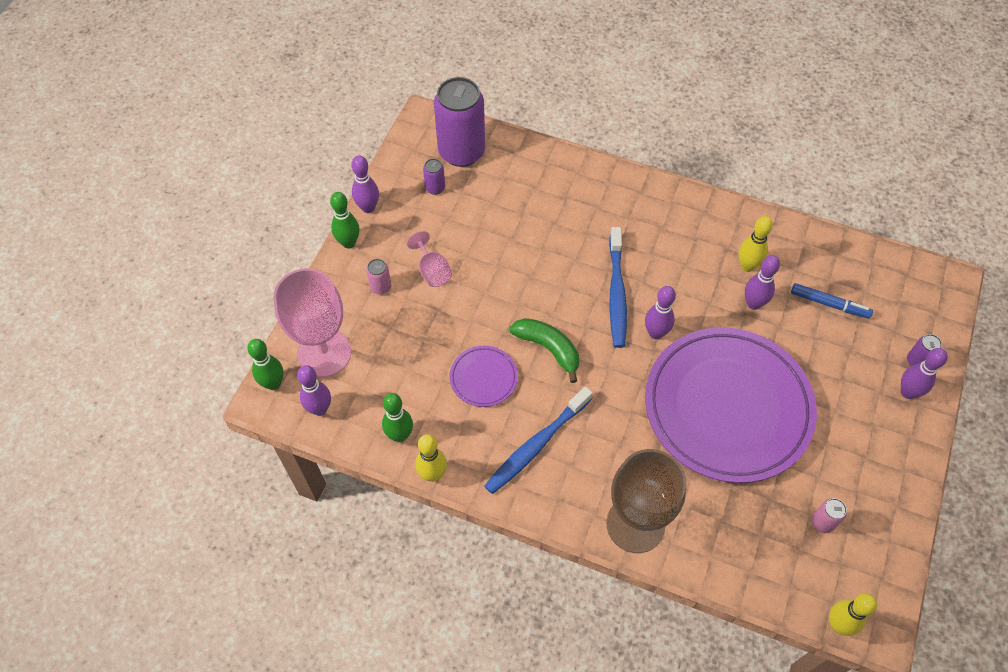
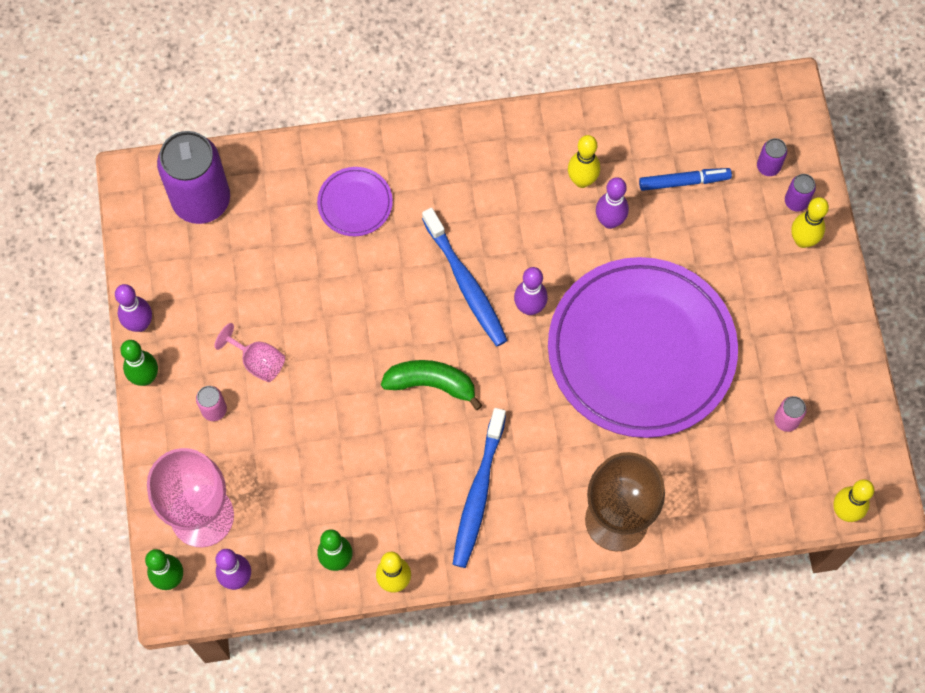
camera: 30 degrees left, 10 degrees up
(435, 188) = (199, 261): purple can -> purple can (768, 166)
(483, 378) = (384, 452): purple plate -> purple plate (355, 203)
(907, 392) = (802, 240): purple bowling pin -> yellow bowling pin

